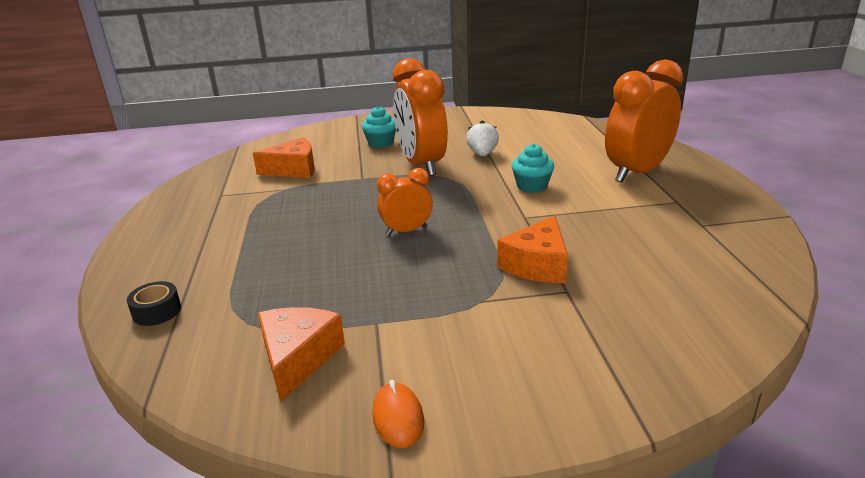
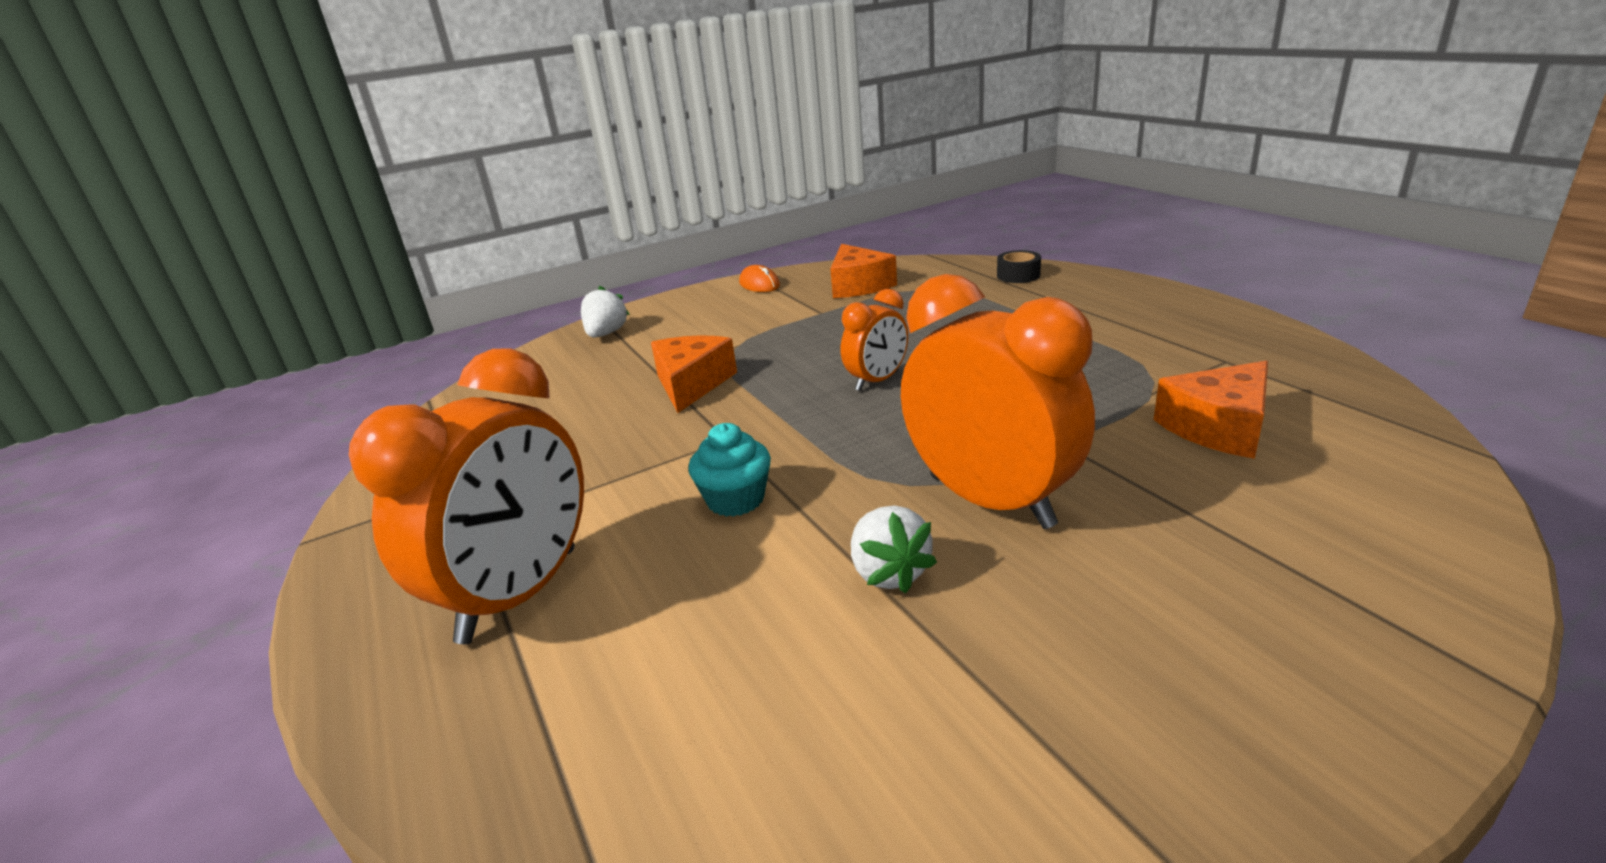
camera: 160 degrees right, 0 degrees up
(381, 143) = (1183, 551): turquoise cupcake -> none
(625, 371) = (606, 334): none -> white strawberry

